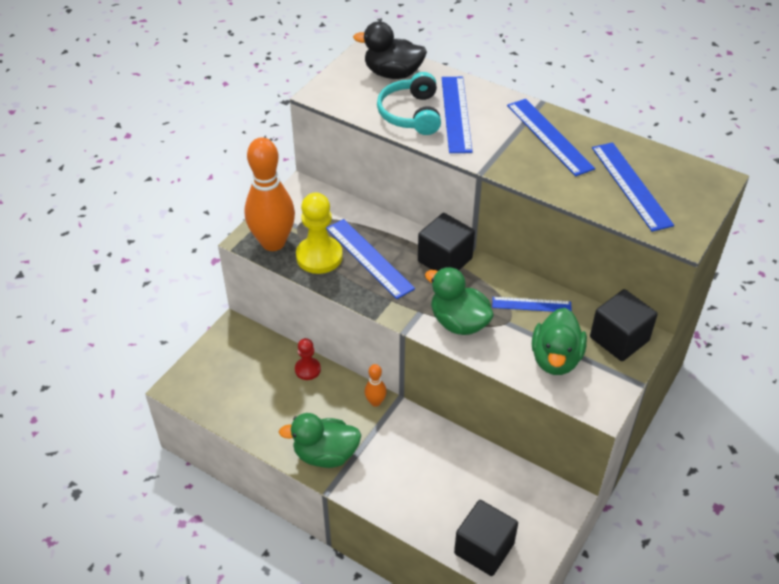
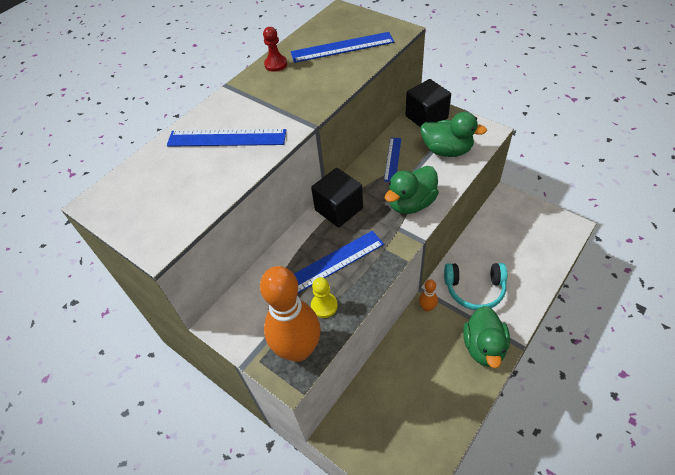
camera: 80 degrees left, 5 degrees up
(307, 369) = (391, 361): red pawn -> red pawn (276, 64)
(319, 256) = (324, 306): yellow pawn -> yellow pawn, size x0.57
(393, 74) = (145, 183): black duck -> none
(411, 114) = (217, 170): turquoise headphones -> turquoise headphones (474, 289)
(484, 548) = (553, 244): black cube -> none
(549, 136) = (274, 83): blue ruler -> none

